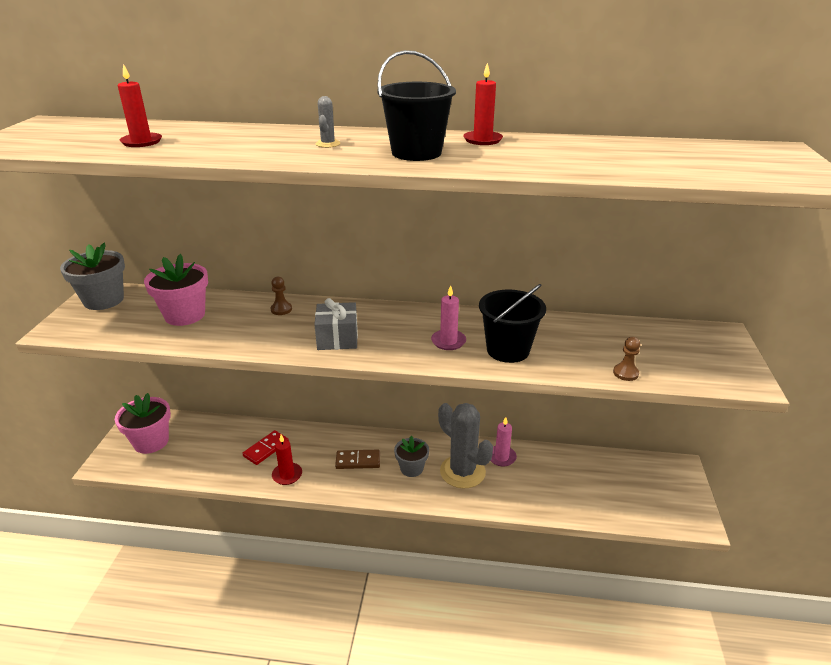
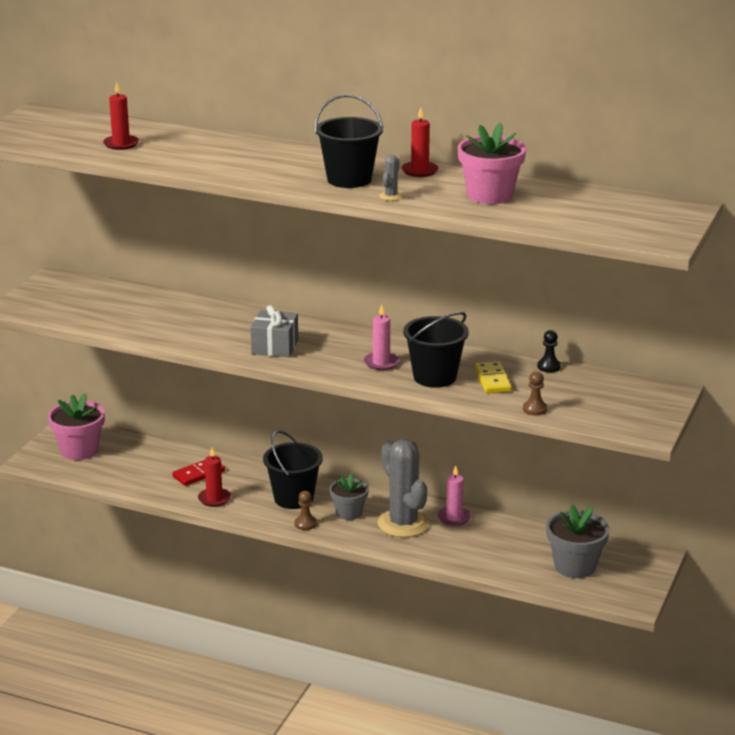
camera: 15 degrees right, 5 degrees down
(104, 300) = (59, 286): grey flower pot -> grey flower pot (575, 566)
(185, 315) = (135, 309): pink flower pot -> pink flower pot (490, 195)
(281, 309) = (230, 315): brown pawn -> brown pawn (305, 524)
(328, 144) = (279, 162): grey cactus -> grey cactus (391, 196)
(358, 461) = (293, 498): brown domino -> black bucket
(562, 345) = (492, 380): none -> yellow domino
(600, 323) = (548, 367): none -> black pawn

